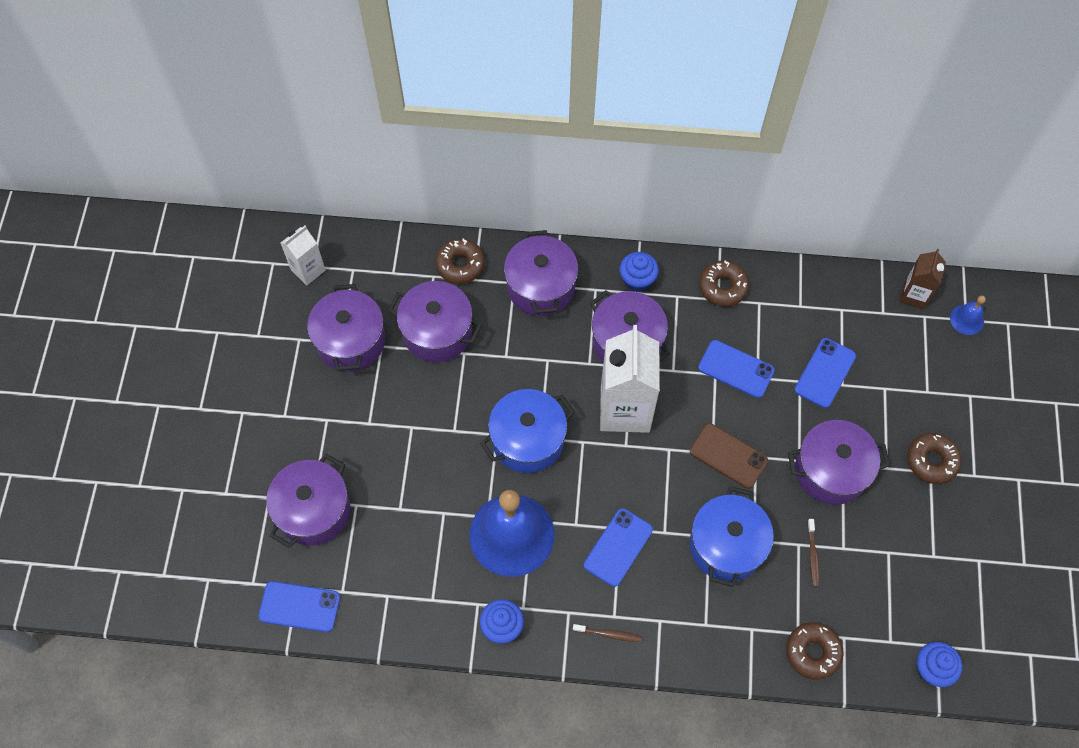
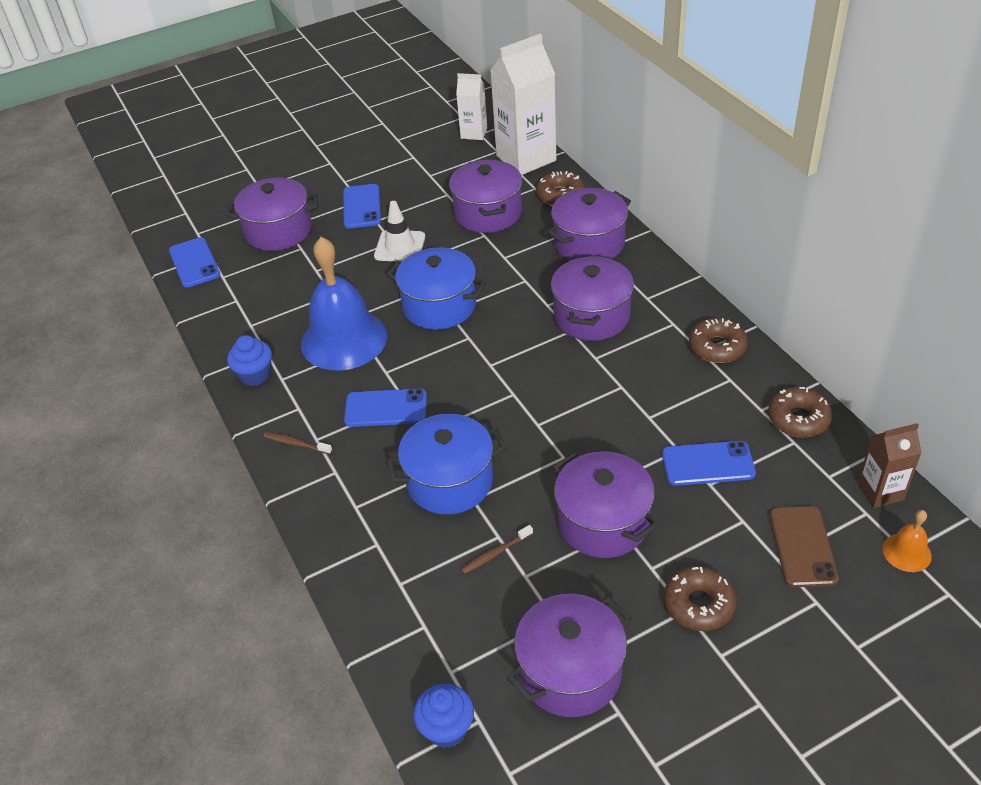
camera: 60 degrees right, 20 degrees down
(350, 341) = (436, 179): purple pot -> purple pot (570, 672)
(424, 425) = (400, 246): none -> white traffic cone
(609, 634) = (296, 444): brown toothbrush -> brown toothbrush turned 135 degrees clockwise
(625, 409) = (525, 347): white carton -> white carton (526, 158)
(637, 280) = (660, 292): blue cupcake -> none
(728, 456) = (545, 437): brown phone -> brown phone (802, 546)
(736, 369) = (641, 398): blue phone -> blue phone (361, 207)
(812, 652) = (387, 606): brown donut -> brown donut (798, 419)
(967, 319) = (906, 552): blue bell -> orange bell

